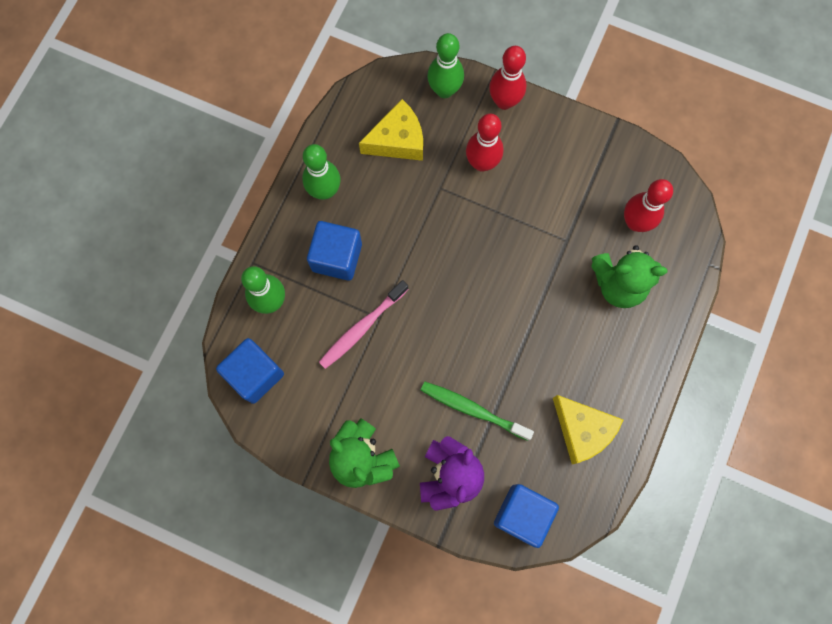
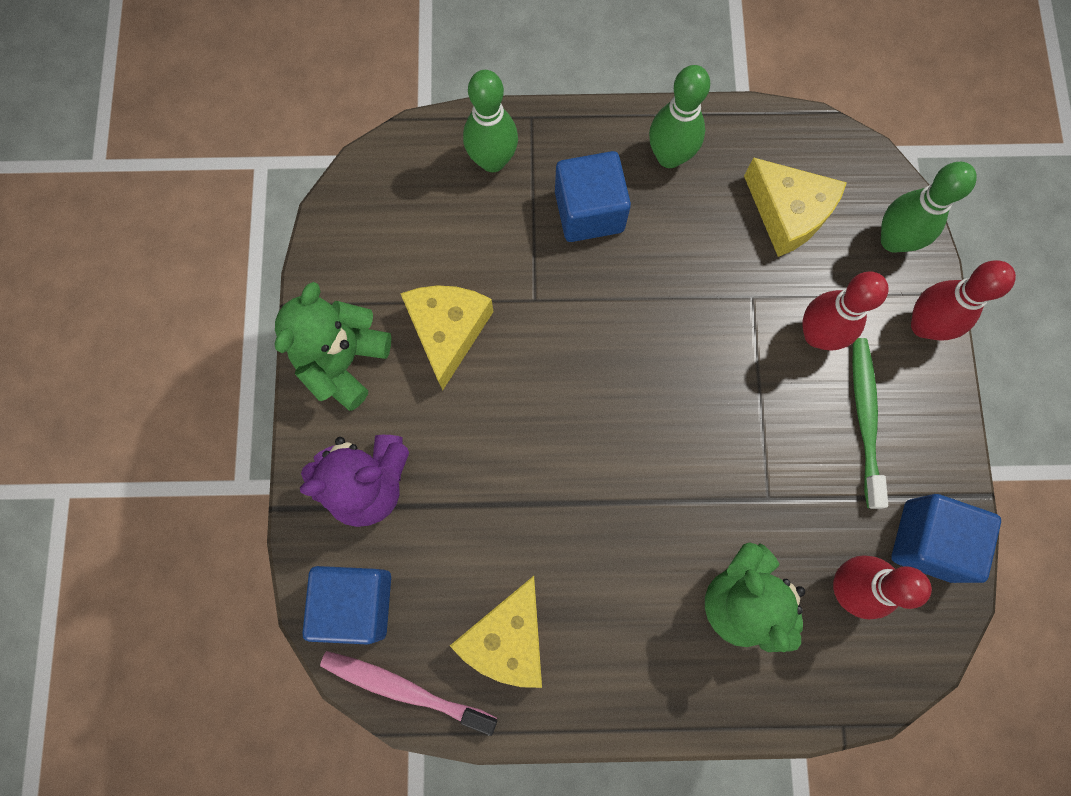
camera: 65 degrees right, 0 degrees up
(255, 374) = (392, 186): blue cube -> blue cube (928, 541)
(362, 328) = (511, 284): pink toothbrush -> pink toothbrush (404, 689)
(374, 382) = (448, 331): none -> yellow cheese
(472, 409) = (468, 474): green toothbrush -> green toothbrush (864, 418)

